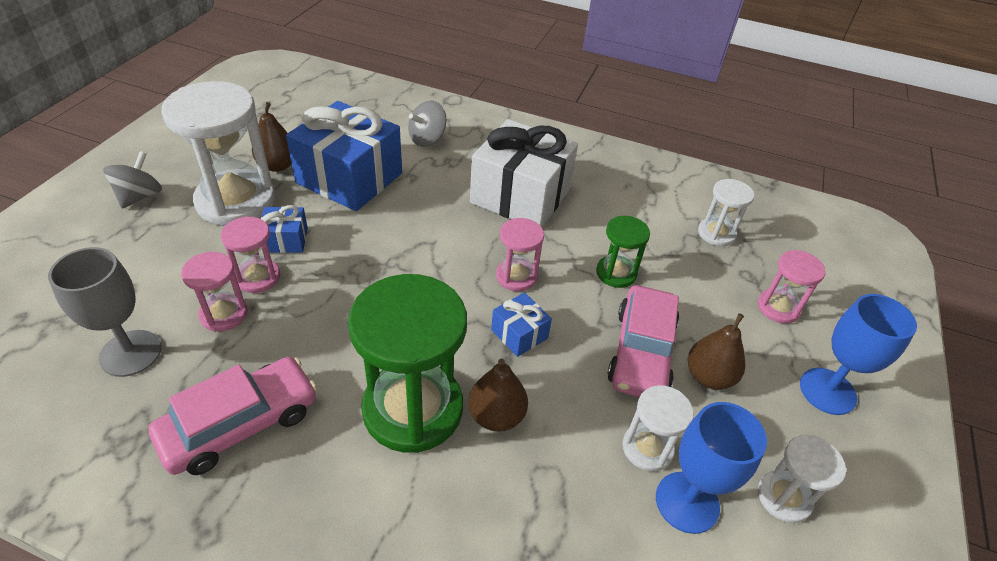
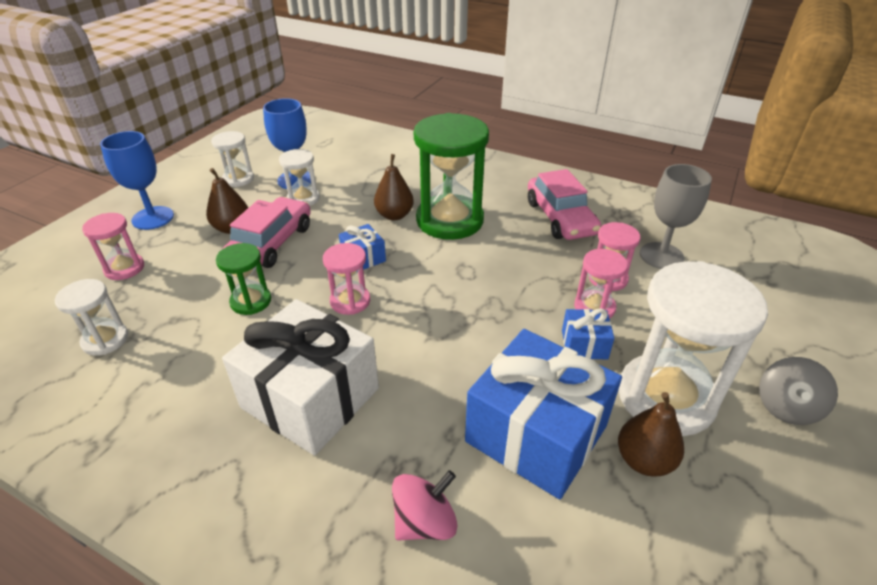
camera: 170 degrees left, 5 degrees down
(240, 424) = (560, 218): pink car -> pink car turned 75 degrees counterclockwise
(427, 139) = (424, 521): grey spinning top -> pink spinning top

